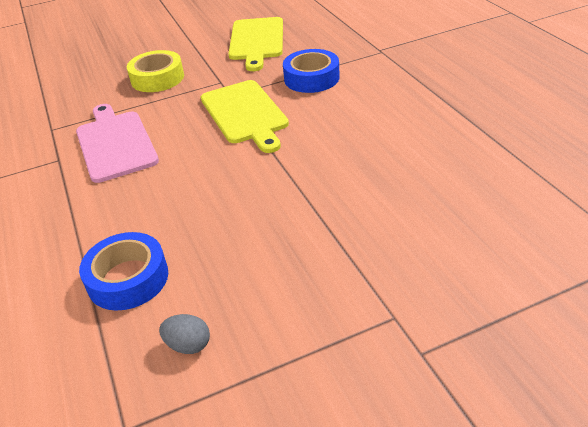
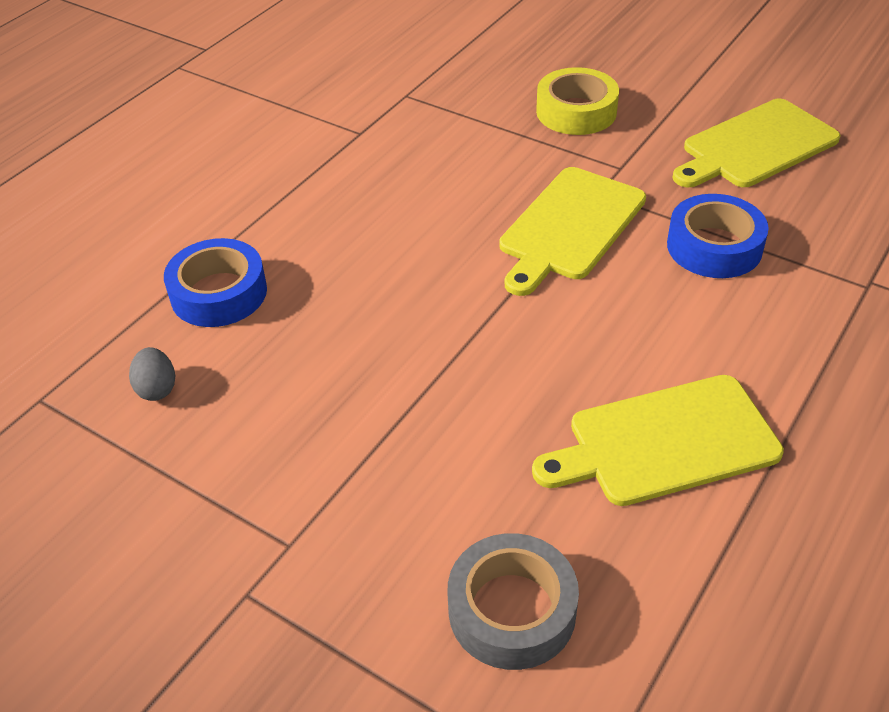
camera: 55 degrees right, 5 degrees up
(115, 143) = (420, 156): pink cutting board -> none
(428, 142) = (665, 442): none -> yellow cutting board
(505, 236) = (512, 610): none -> grey tape

